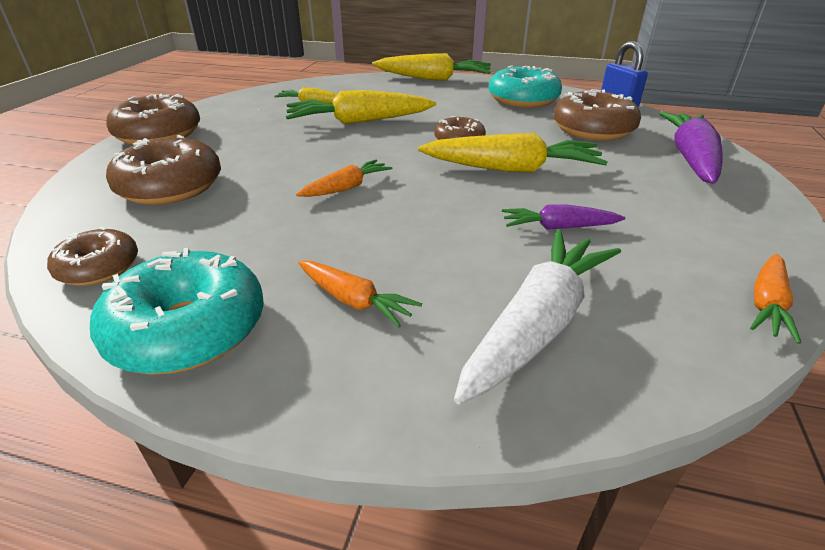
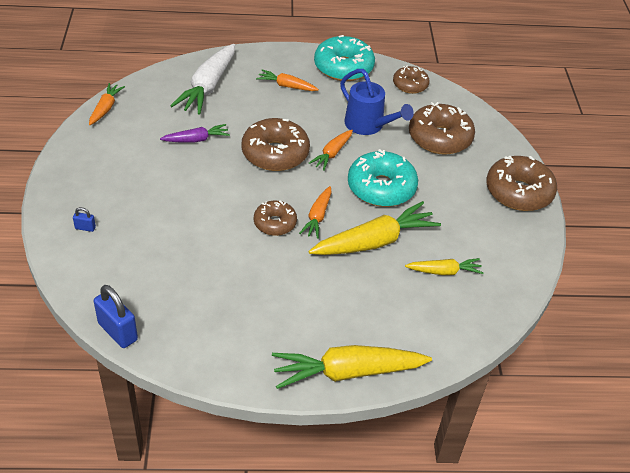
camera: 160 degrees right, 10 degrees up
(258, 213) = (368, 126): none -> blue watering can
(407, 140) = (317, 217): none -> orange carrot
(512, 169) = (226, 190): yellow carrot -> none
(523, 100) = (225, 323): turquoise donut -> turquoise donut (381, 188)
(592, 130) = (157, 263): brown donut -> brown donut (275, 153)
(690, 158) = (85, 228): purple carrot -> blue padlock

